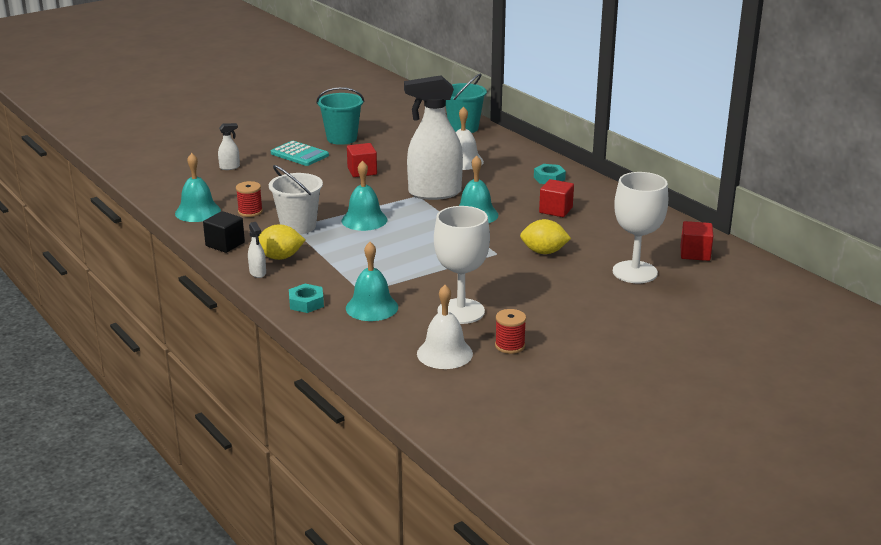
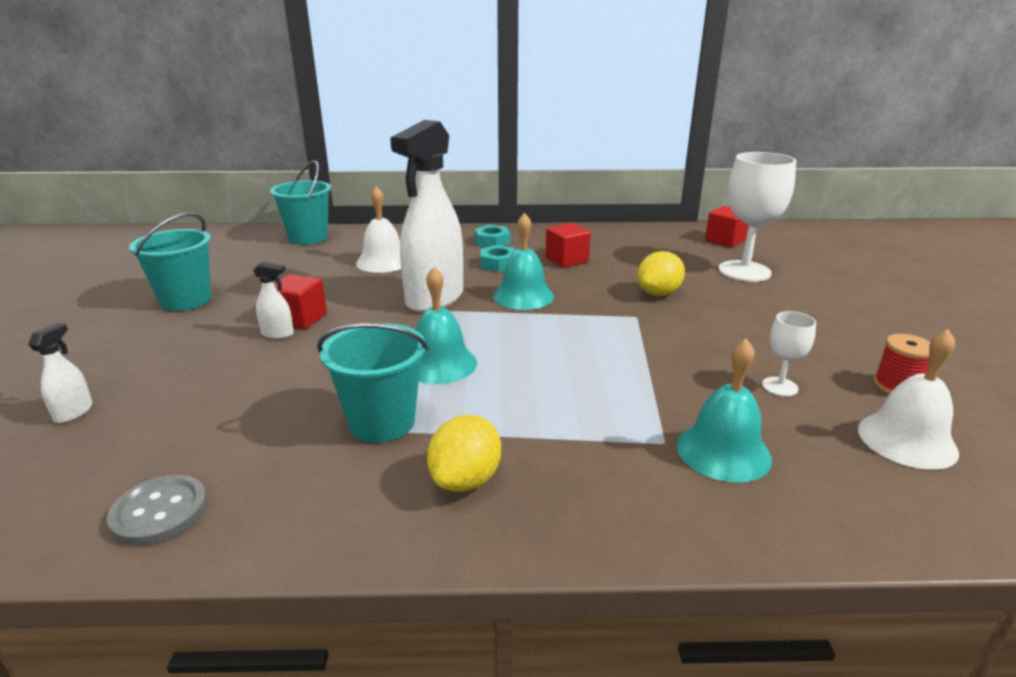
camera: 55 degrees left, 0 degrees up
(198, 212) = (159, 512): turquoise bell -> grey button
(225, 244) = (336, 527): black cube -> none
(250, 211) = (260, 450): red spool -> none
(258, 273) = (497, 528): white spray bottle -> white spray bottle (278, 334)
(298, 226) = (382, 422): white bucket -> turquoise bucket
(299, 154) = (164, 341): turquoise calculator -> none
(306, 303) = (663, 513): turquoise nut -> turquoise nut (498, 263)
(461, 311) = (780, 387): white goblet -> white goblet, size x0.48

